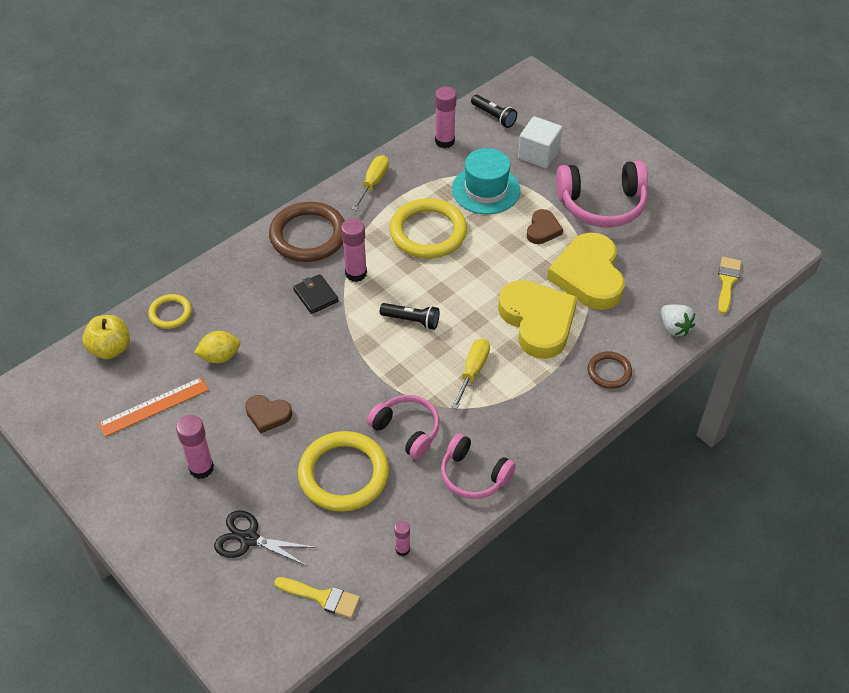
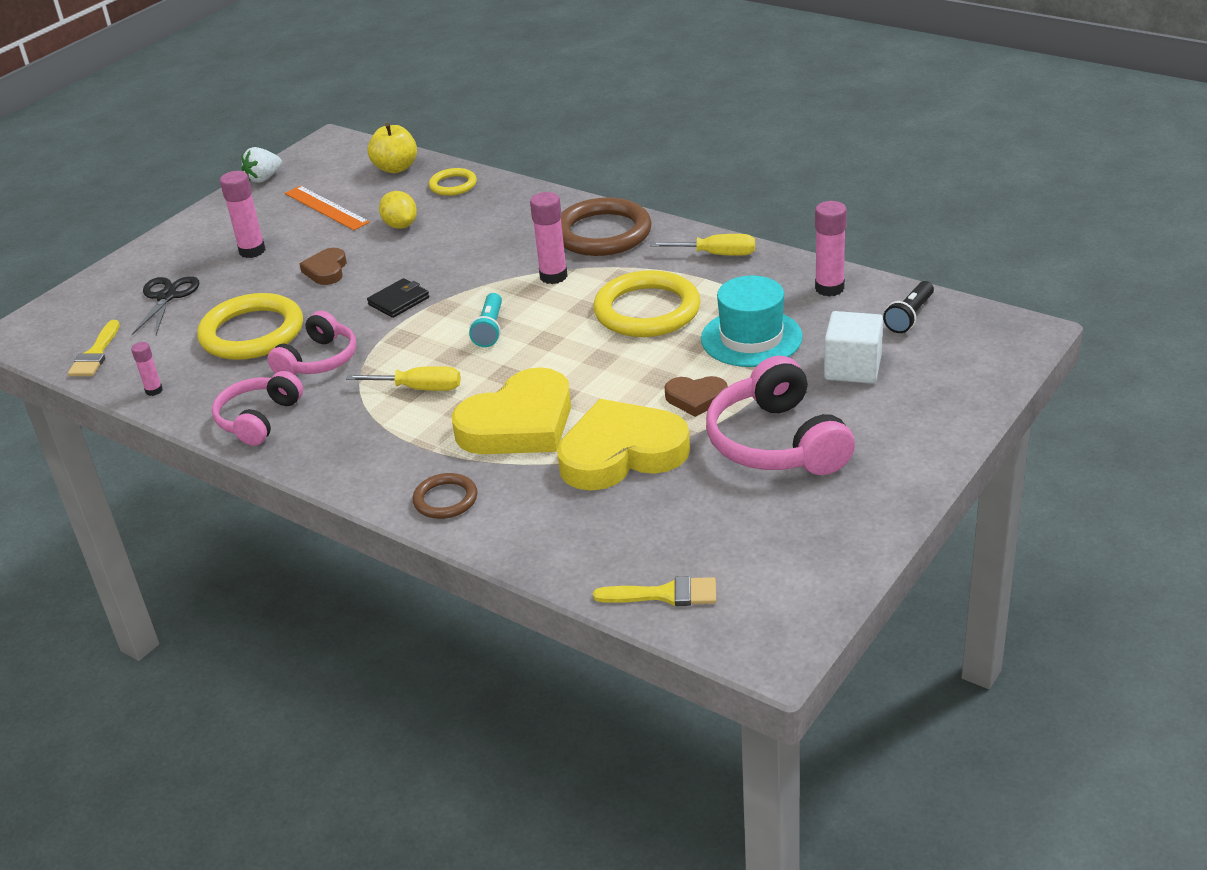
camera: 80 degrees right, 15 degrees down
(315, 296) = (507, 259): black wallet -> black wallet (399, 301)
(411, 320) = (490, 329): black flashlight -> turquoise flashlight
(674, 327) = (547, 550): white strawberry -> white strawberry (264, 178)

